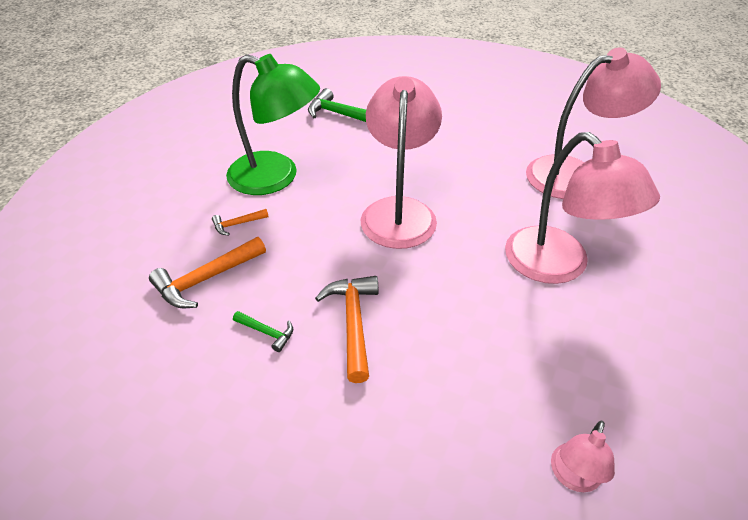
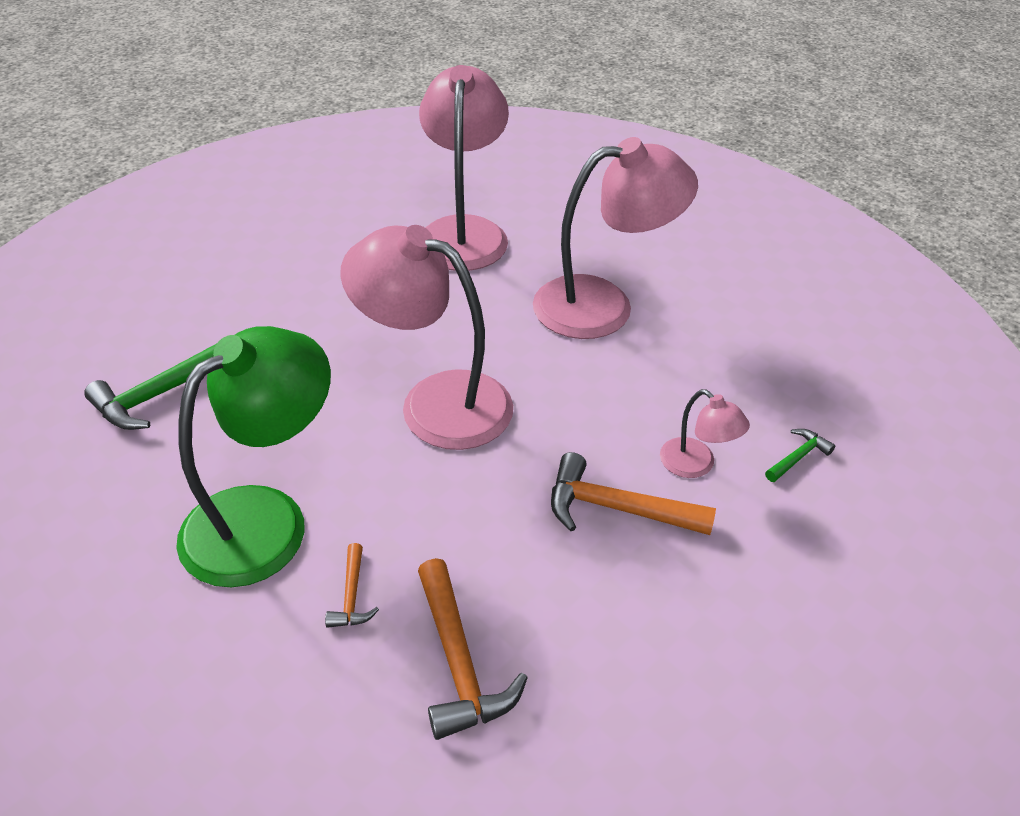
camera: 70 degrees left, 0 degrees up
(267, 332) = (598, 605): green hammer -> green hammer (798, 457)
(573, 477) = (861, 403): pink lamp -> pink lamp (696, 465)

